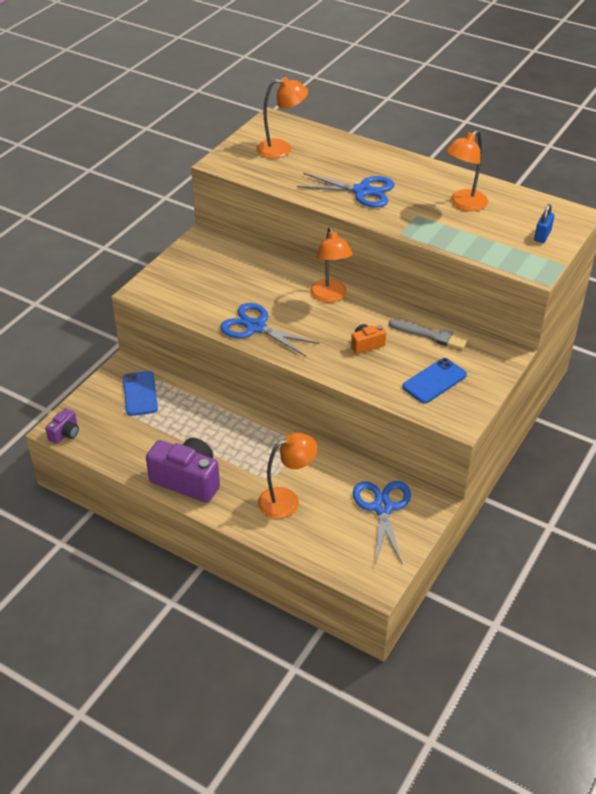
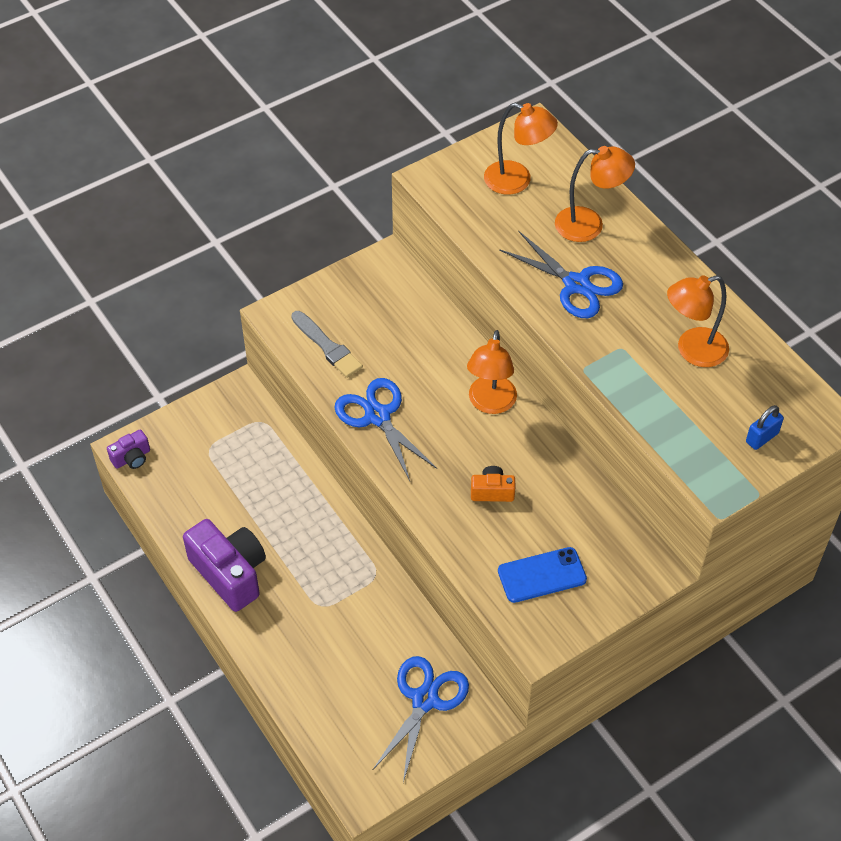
camera: 25 degrees right, 10 degrees up
(140, 393) = (238, 435): blue phone -> none
(286, 500) = (323, 644): orange lamp -> orange lamp (589, 225)
(431, 335) = (578, 508): grey brush -> grey brush (327, 346)

